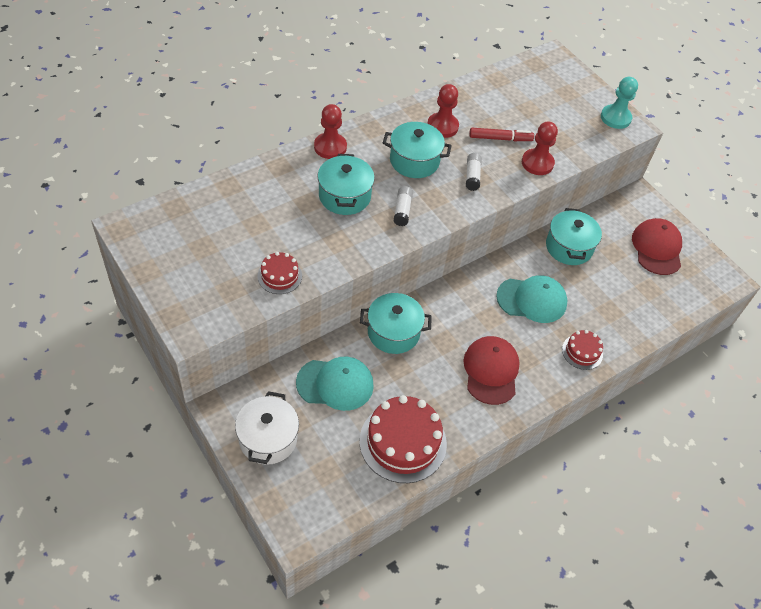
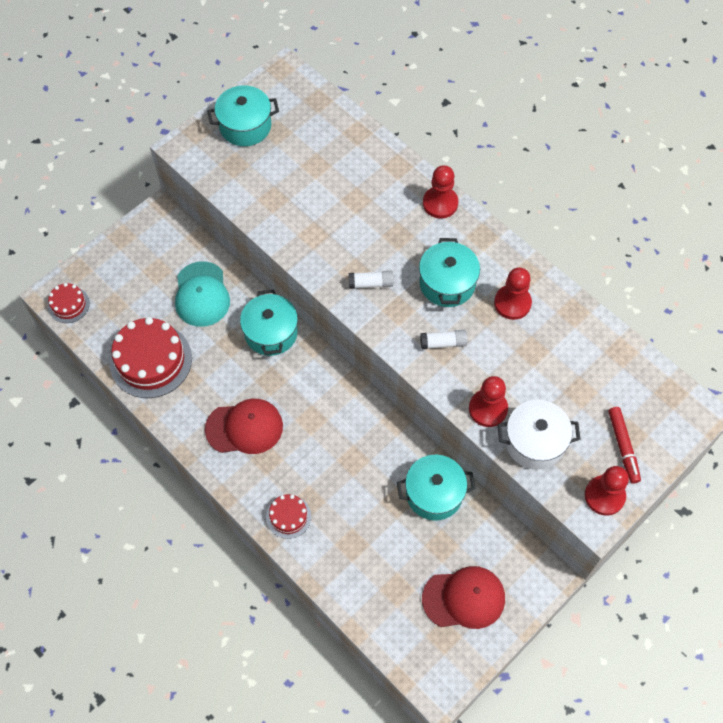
camera: 85 degrees right, 10 degrees up
(268, 439) = (136, 255): white pot -> white pot (534, 442)
(279, 276) = (258, 197): red cake -> red cake (68, 305)
(344, 196) = (374, 229): turquoise pot -> turquoise pot (245, 126)
(500, 138) = (515, 365): red marker -> red marker (623, 447)
(532, 300) = (345, 459): turquoise cap -> none
(615, 118) = (604, 496): turquoise pawn -> red pawn

